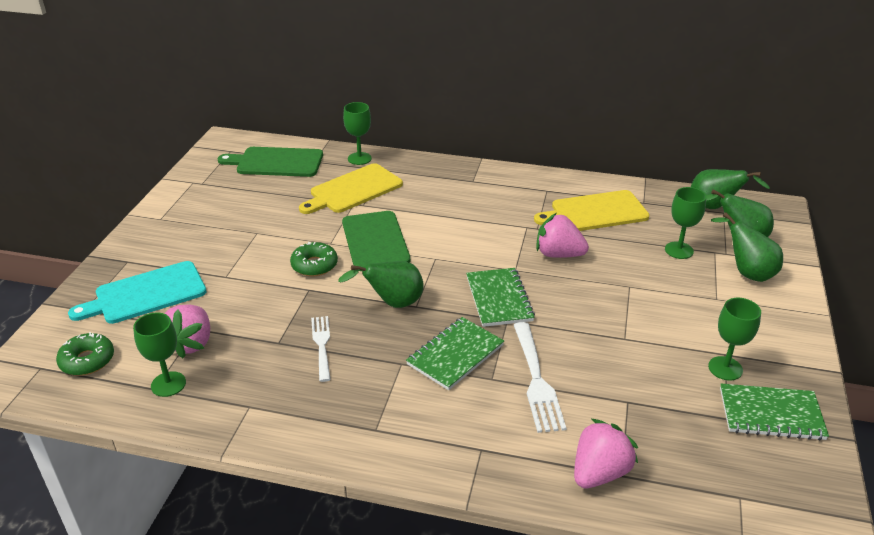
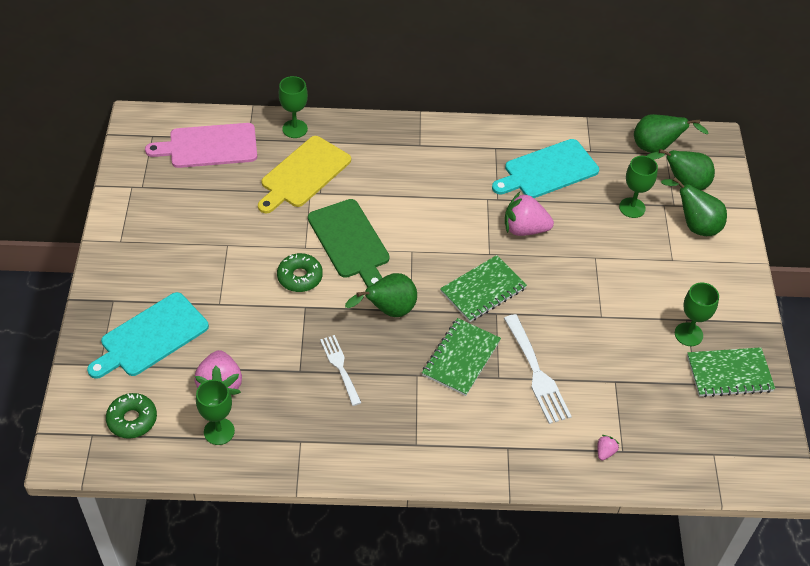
camera: 15 degrees left, 15 degrees up
(276, 162) = (209, 146): green cutting board -> pink cutting board
(499, 299) = (483, 290): green notebook -> green notebook turned 75 degrees clockwise
(595, 212) = (547, 170): yellow cutting board -> turquoise cutting board
(599, 472) = (605, 452): pink strawberry -> pink strawberry, size x0.45

